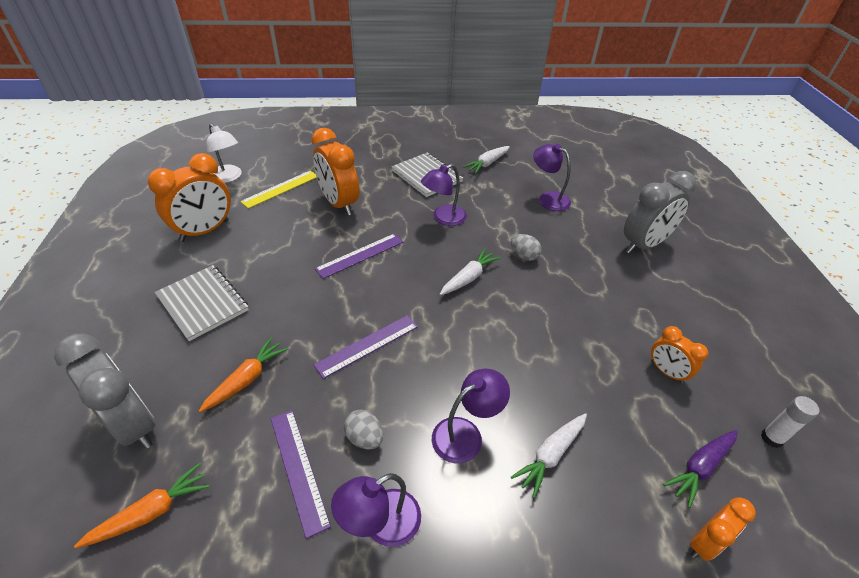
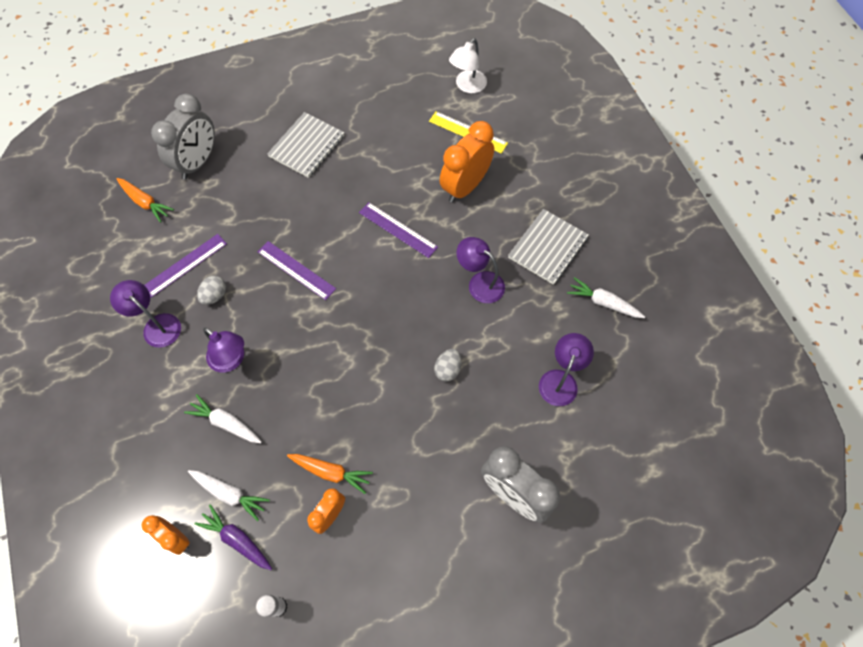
camera: 75 degrees right, 20 degrees up
(205, 231) = (387, 107): orange clock -> none
(246, 379) = (245, 206): orange carrot -> orange carrot (330, 472)
(468, 278) = (398, 325): white carrot -> white carrot (229, 493)

